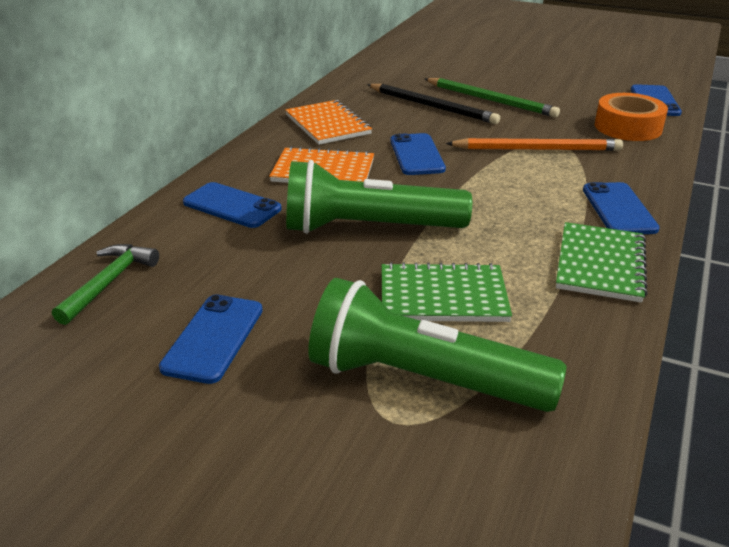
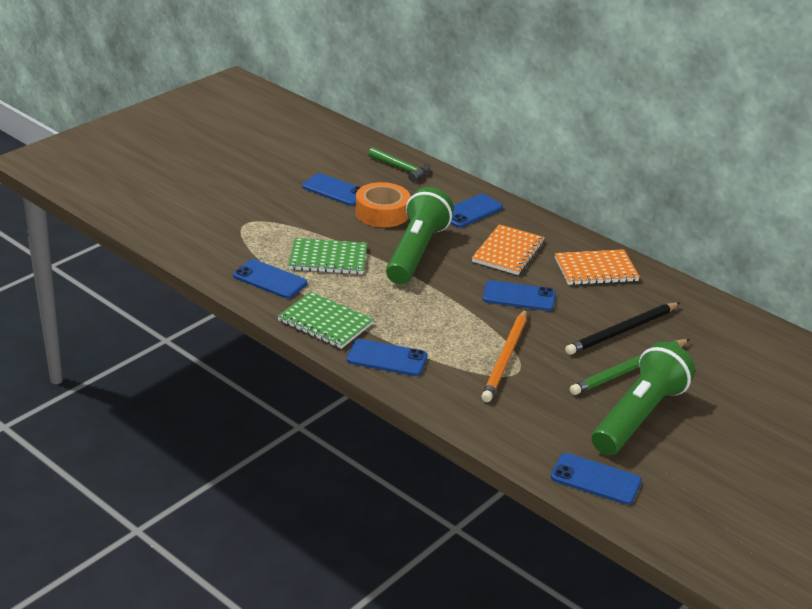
camera: 105 degrees right, 0 degrees up
(423, 379) = (266, 236): green flashlight -> green flashlight (638, 416)
(443, 296) = (328, 259): green notebook -> green notebook turned 75 degrees clockwise
(550, 339) = (269, 280): none -> blue phone
(628, 127) = (533, 429): orange tape -> orange tape (382, 213)

